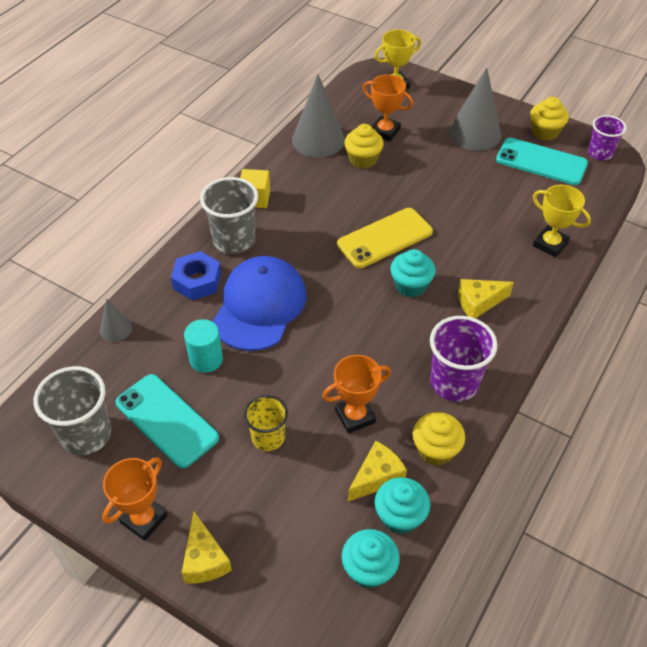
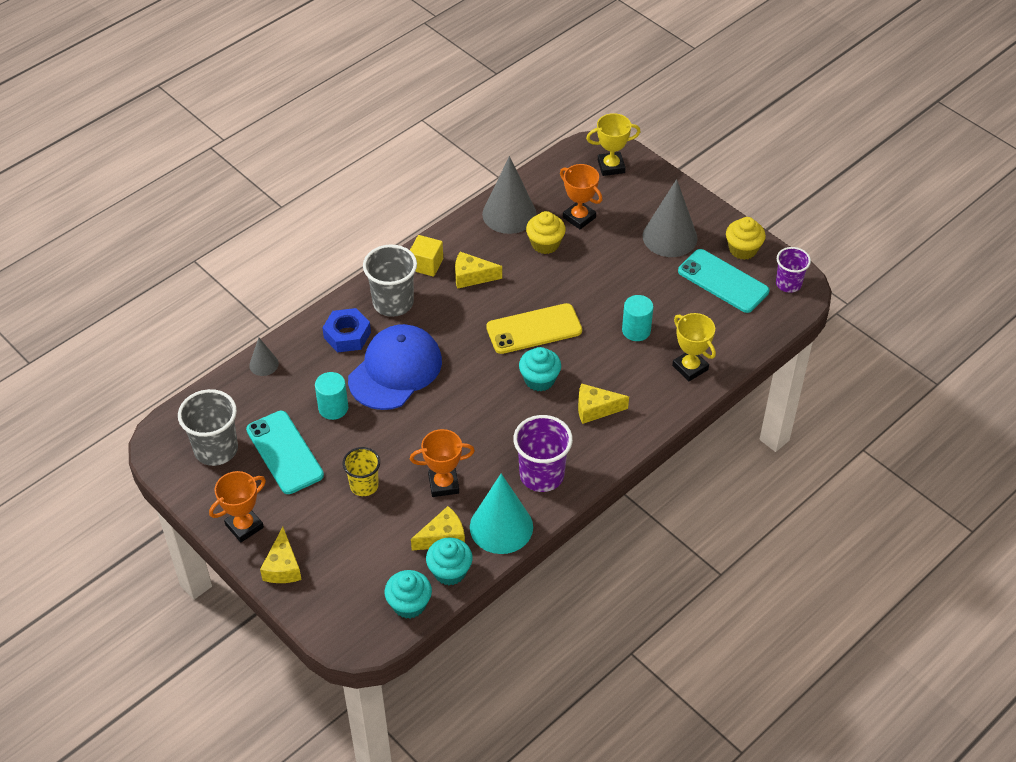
camera: 15 degrees right, 0 degrees up
(304, 201) = (472, 276): none -> yellow cheese
(435, 450) = (501, 527): yellow cupcake -> turquoise cone
(483, 220) = (636, 330): none -> turquoise cylinder

